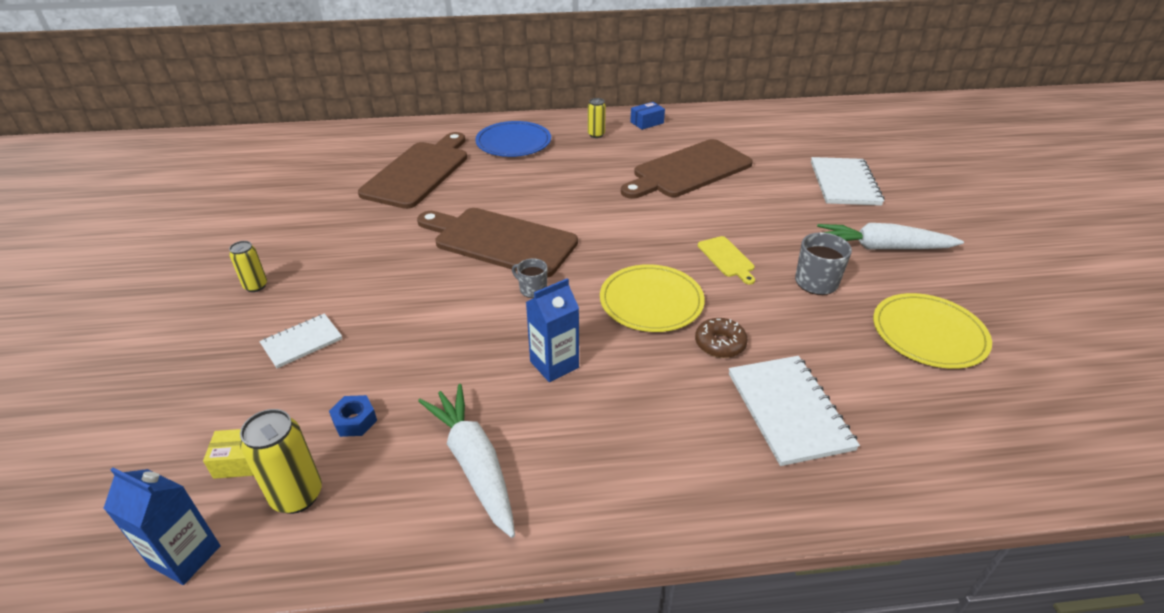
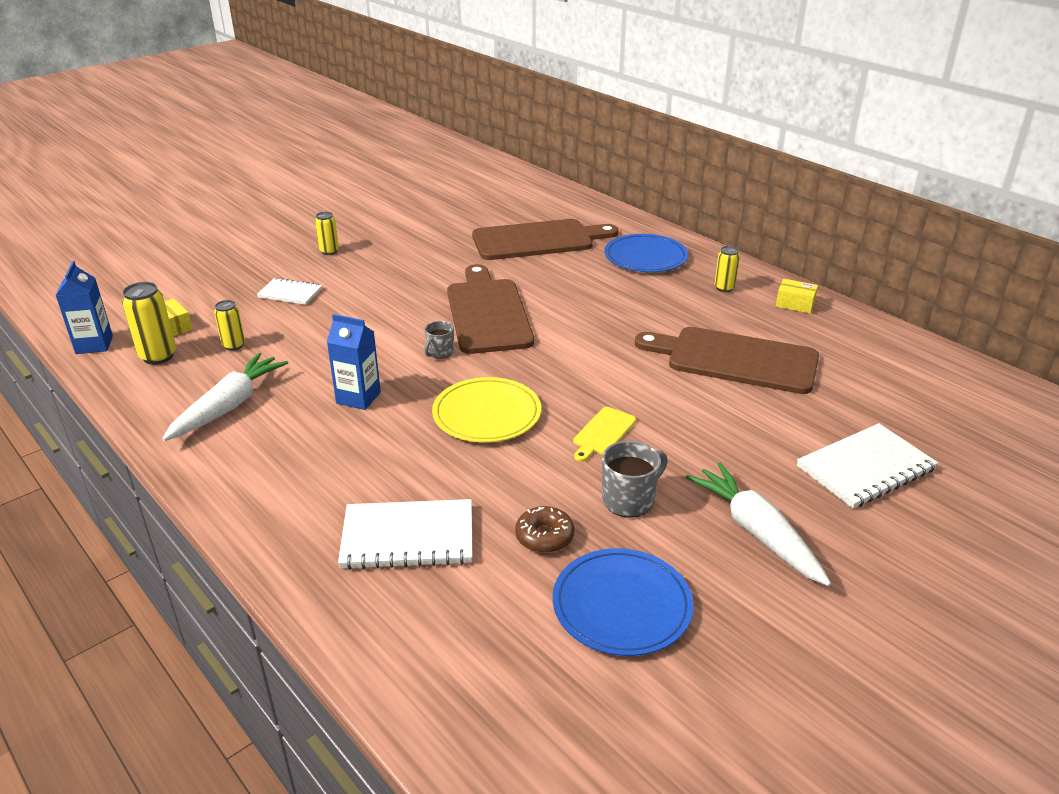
camera: 55 degrees right, 5 degrees down
(355, 421) = (234, 345): blue nut -> yellow can
(532, 289) = (440, 352): grey mug -> grey mug turned 150 degrees counterclockwise
(647, 122) = (795, 304): blue box -> yellow box
(720, 344) = (464, 470): brown donut -> brown donut (544, 536)
(789, 411) = (408, 537): white notebook -> white notebook turned 45 degrees clockwise
(929, 334) = (622, 605): yellow plate -> blue plate

